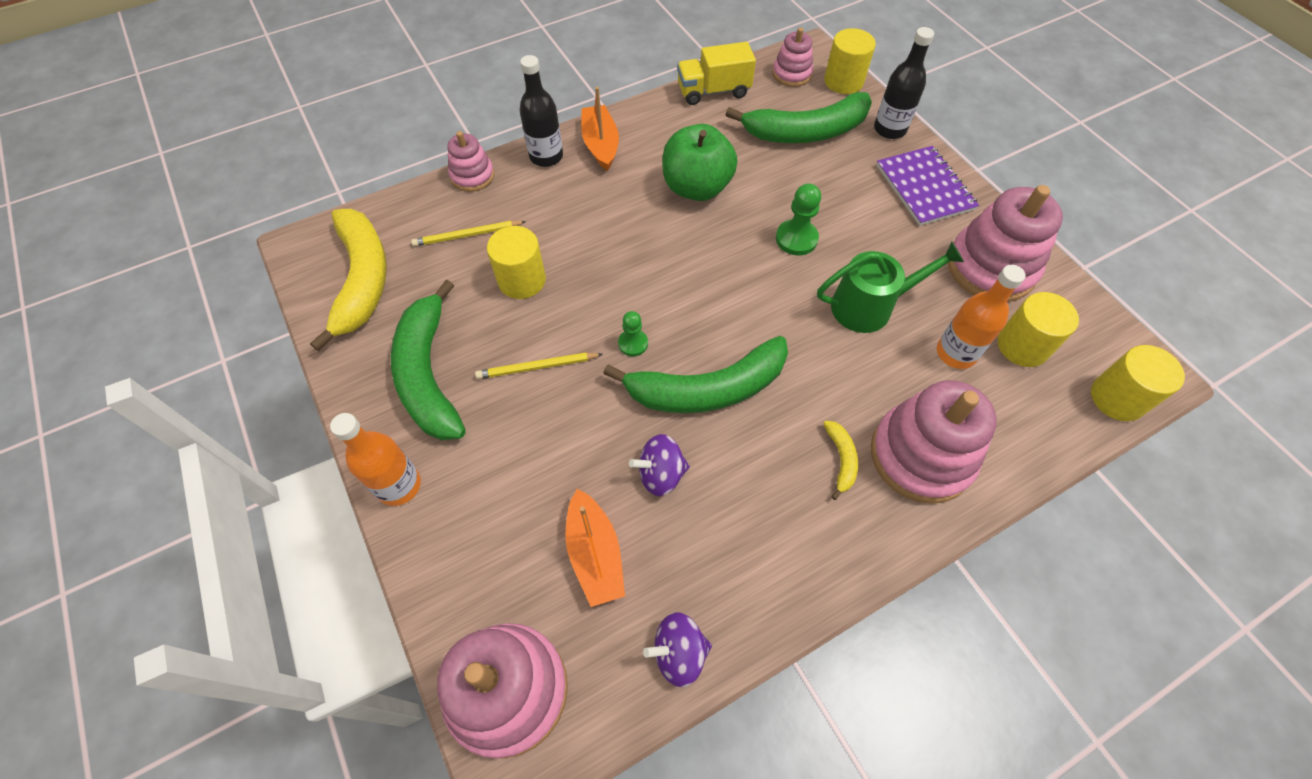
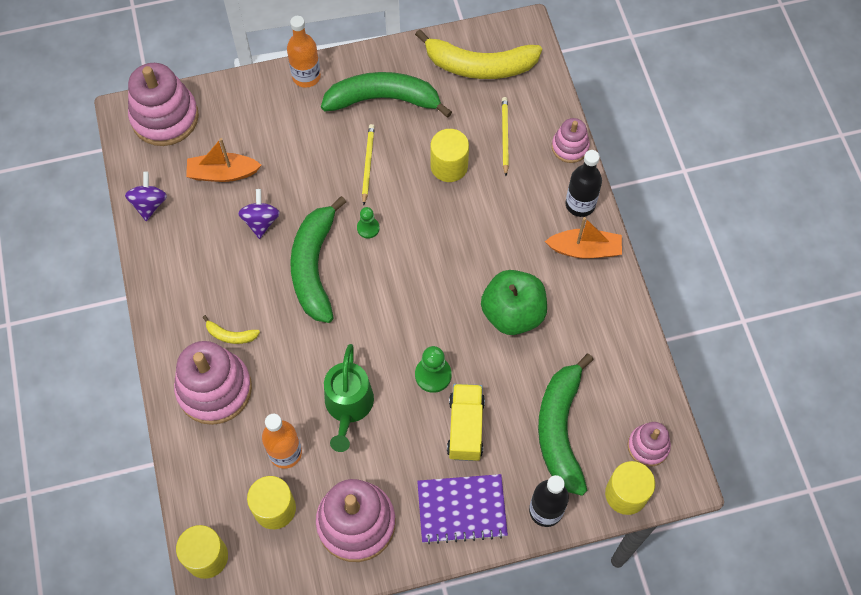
camera: 105 degrees right, 5 degrees up
(713, 91) = (637, 363): yellow truck -> yellow truck (465, 428)

